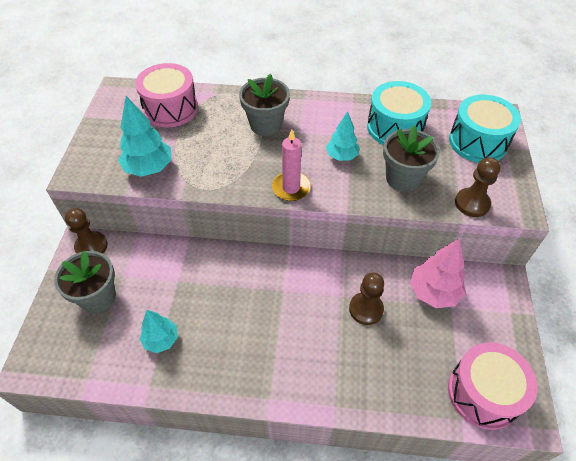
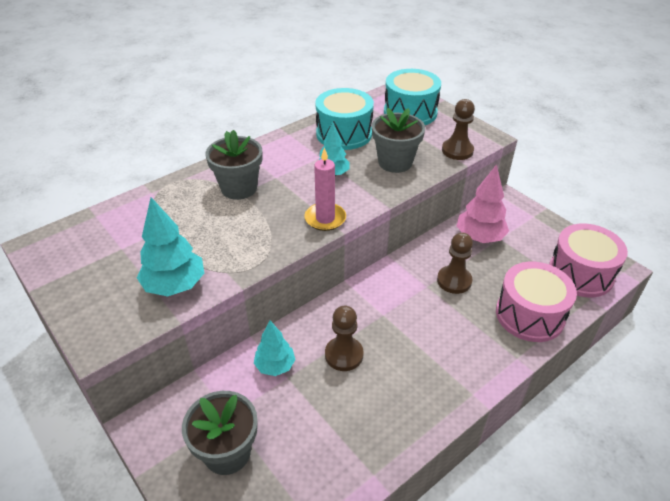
camera: 45 degrees left, 10 degrees down
(91, 246) = (159, 418): brown pawn -> brown pawn (344, 355)
(161, 339) = (335, 431): turquoise tree -> turquoise tree (275, 366)
(170, 109) = (126, 227): pink drum -> pink drum (529, 315)

